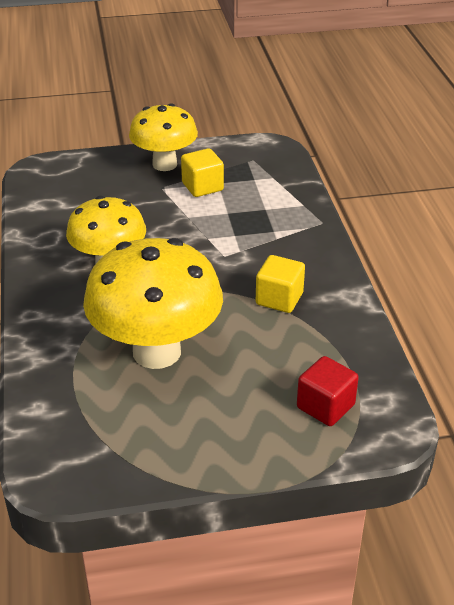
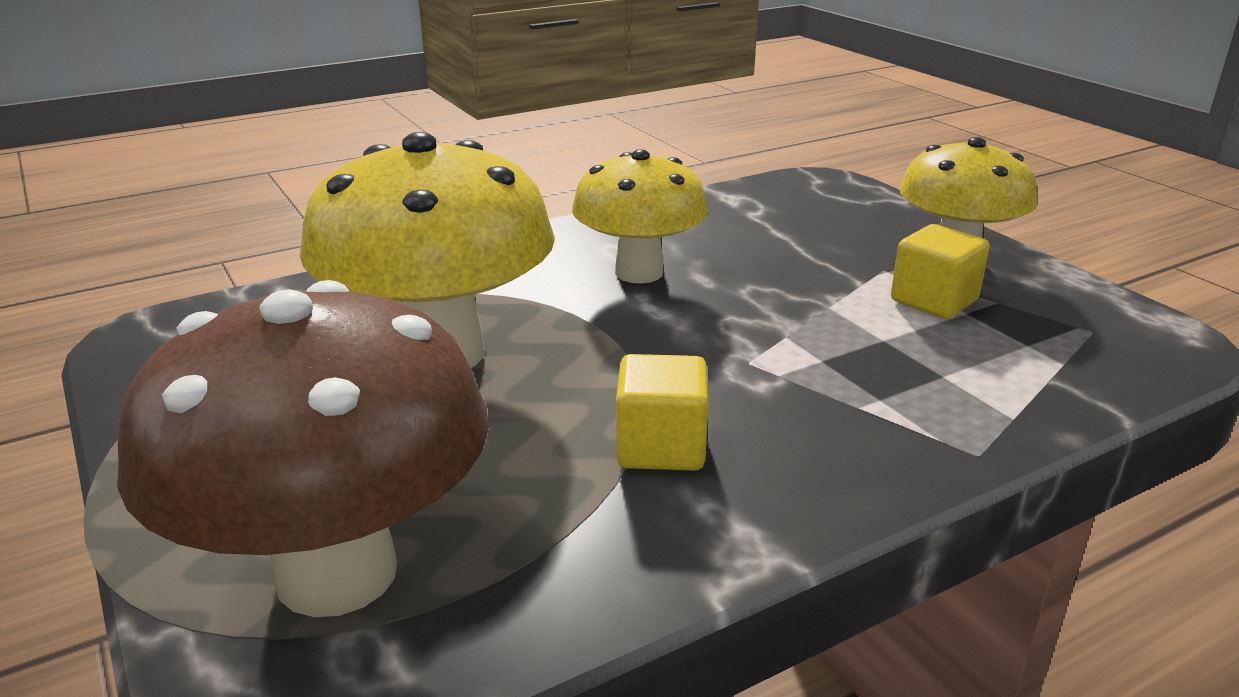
camera: 70 degrees right, 10 degrees down
(325, 406) = (336, 573): red cube -> brown mushroom

